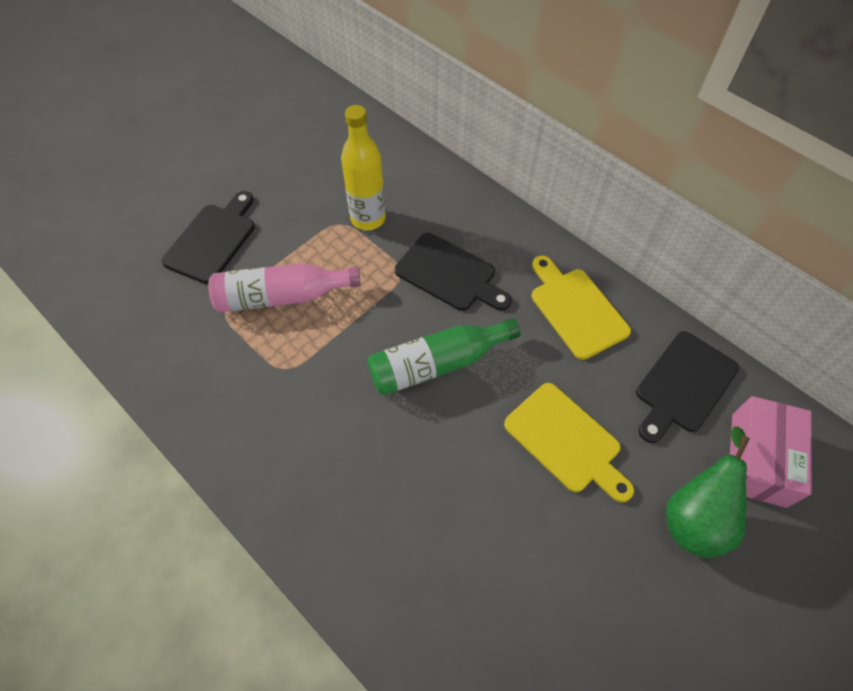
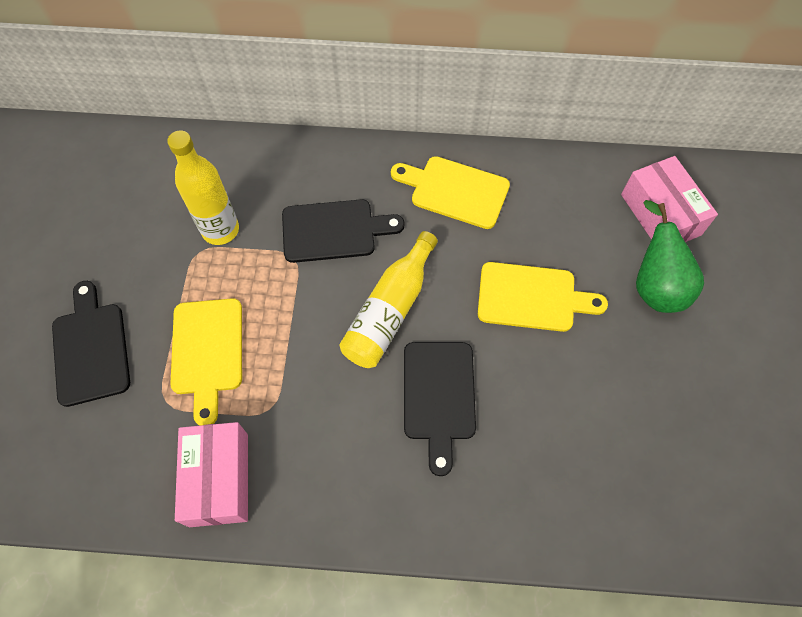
camera: 40 degrees left, 5 degrees up
(207, 390) = (219, 479): none -> pink box
(281, 296) = (207, 352): pink bottle -> yellow cutting board
(437, 364) = (389, 311): green bottle -> yellow bottle
(683, 385) = (574, 196): black cutting board -> black cutting board (438, 396)

